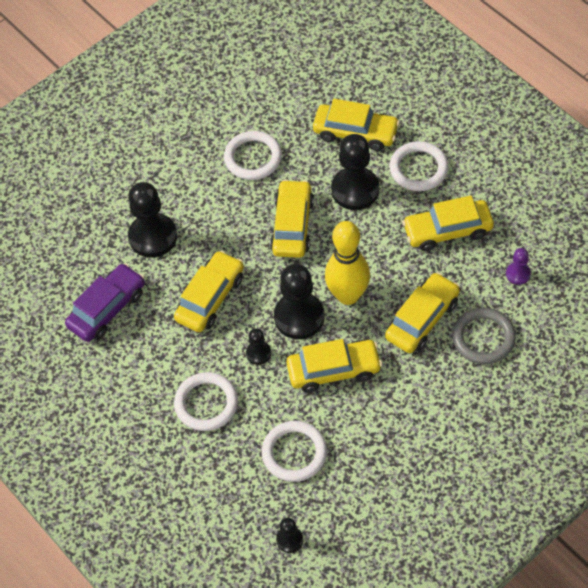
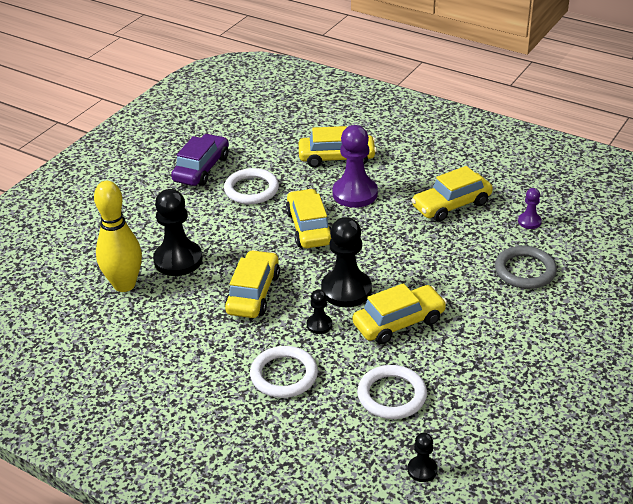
camera: 20 degrees left, 20 degrees down
(107, 309) = (152, 322): purple car -> purple car (201, 169)
(348, 295) = (384, 265): yellow bowling pin -> yellow bowling pin (124, 285)
(355, 190) = (355, 194): black pawn -> purple pawn
(418, 169) = (404, 170): white ring -> none
(422, 319) = (462, 269): yellow car -> none

